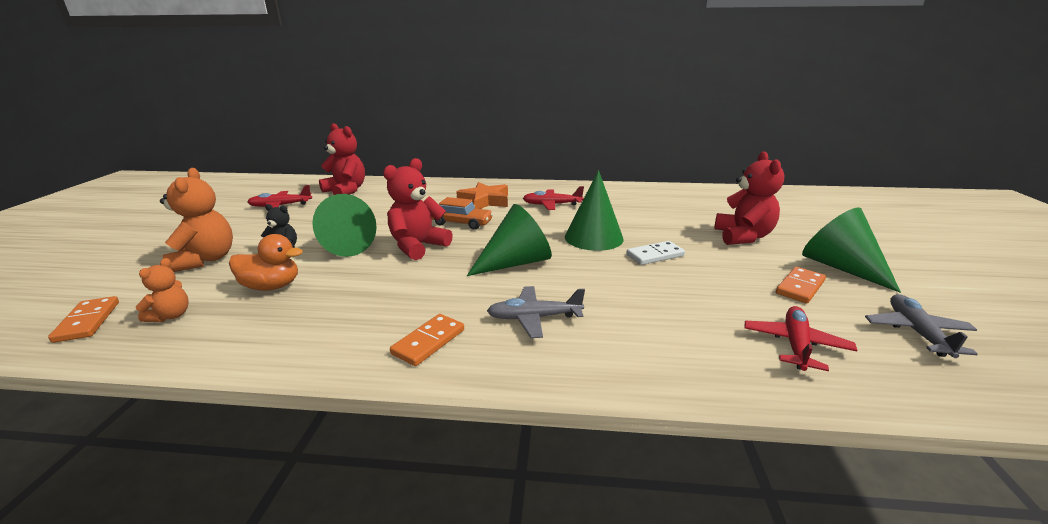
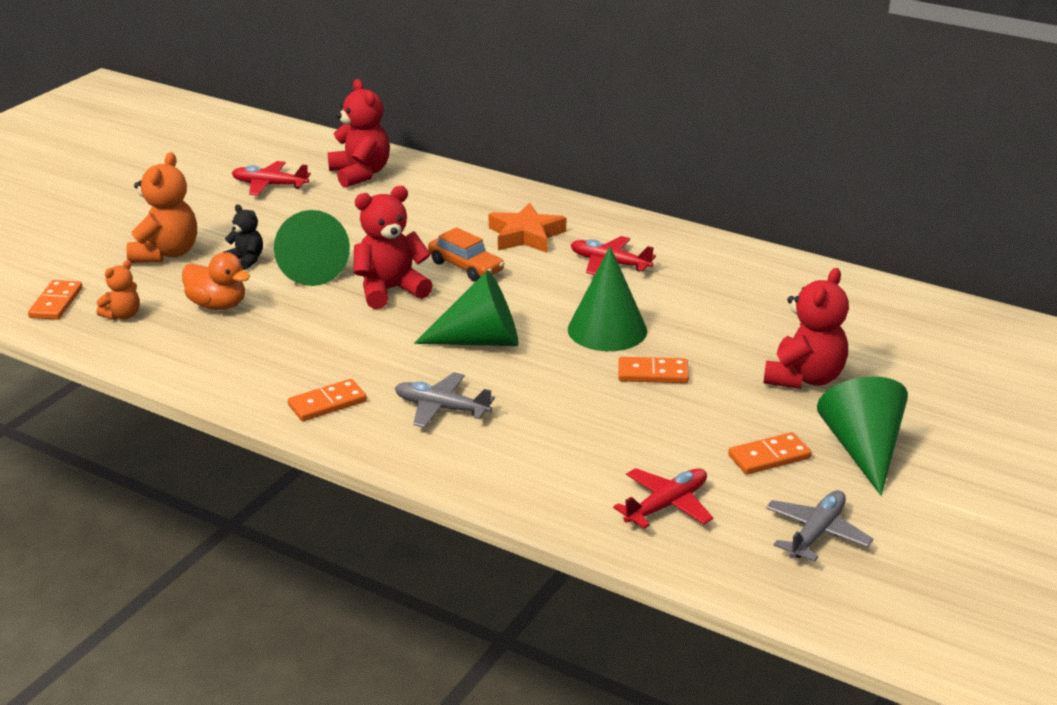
camera: 25 degrees right, 5 degrees up
(655, 255) = (653, 373): white domino -> orange domino

